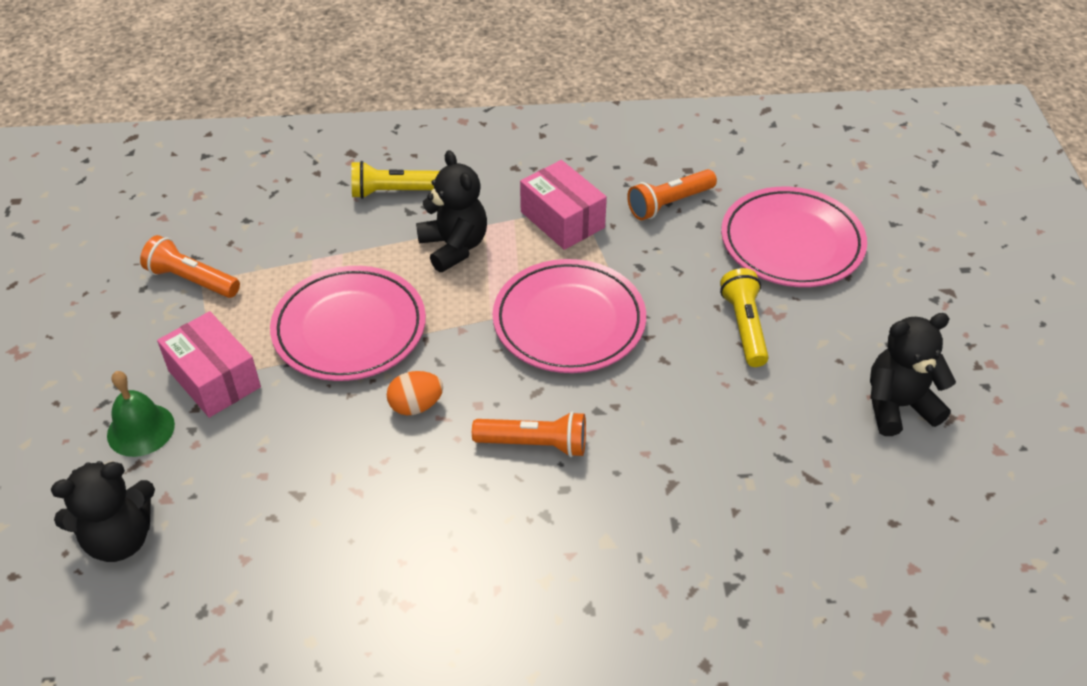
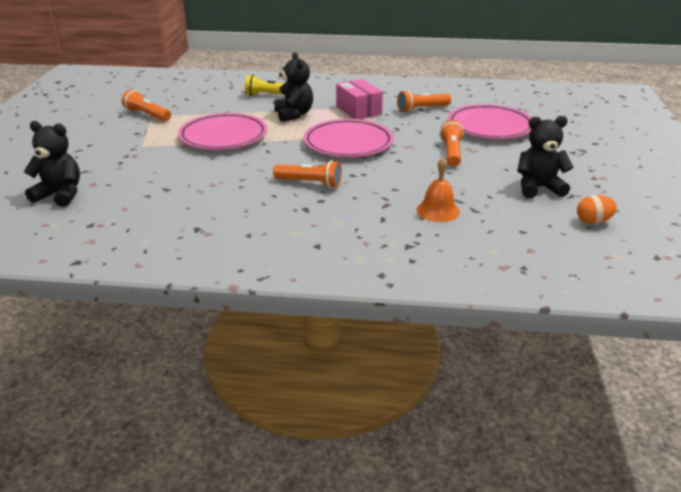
camera: 10 degrees right, 15 degrees down
(120, 538) = (60, 195): black teddy bear -> black teddy bear turned 150 degrees counterclockwise
(140, 429) = (93, 160): green bell -> none
(214, 379) = (141, 147): pink box -> none
(416, 406) = (247, 164): orange egg -> orange egg (593, 221)
(744, 326) = (451, 153): yellow flashlight -> orange flashlight
(755, 489) = (438, 210): none -> orange bell

